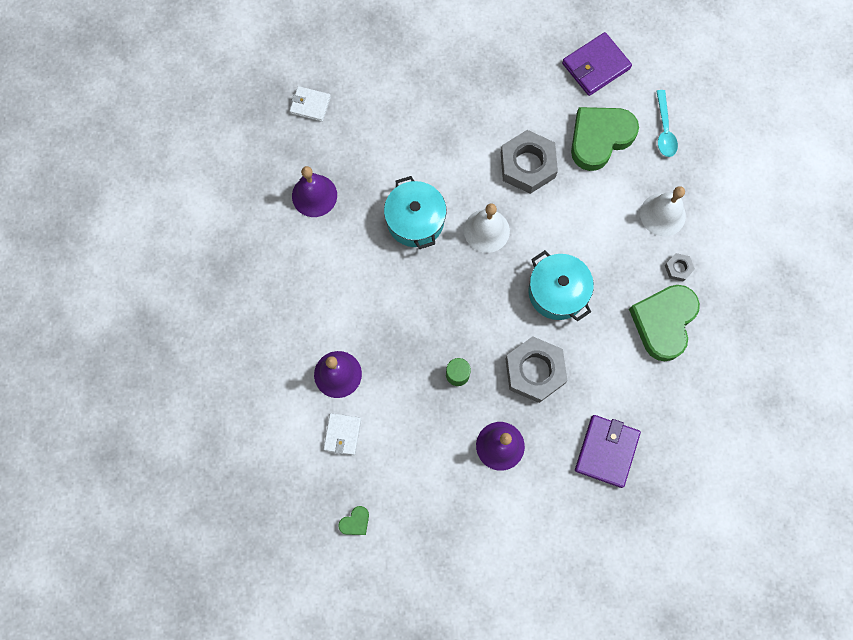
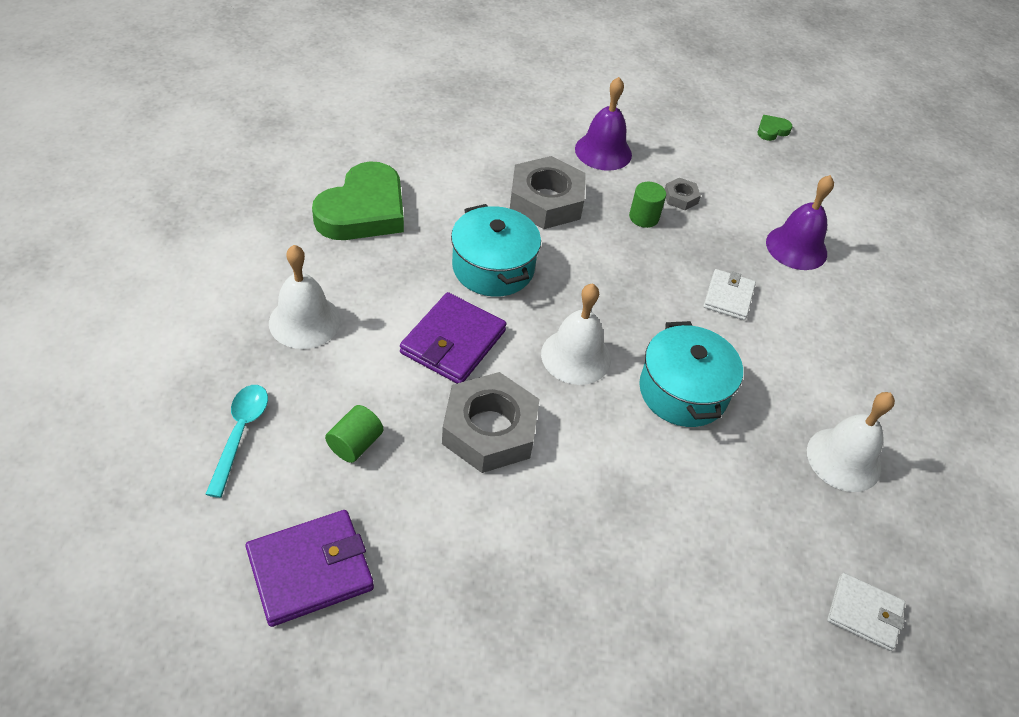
camera: 175 degrees left, 25 degrees down
(314, 195) = (843, 459): purple bell -> white bell
(342, 434) = (788, 196): white wallet -> white wallet (728, 297)
(600, 138) = (355, 444): green heart -> green cylinder
(606, 451) = (482, 124): purple wallet -> purple wallet (453, 342)
(678, 268) = (315, 258): grey nut -> grey nut (680, 197)

